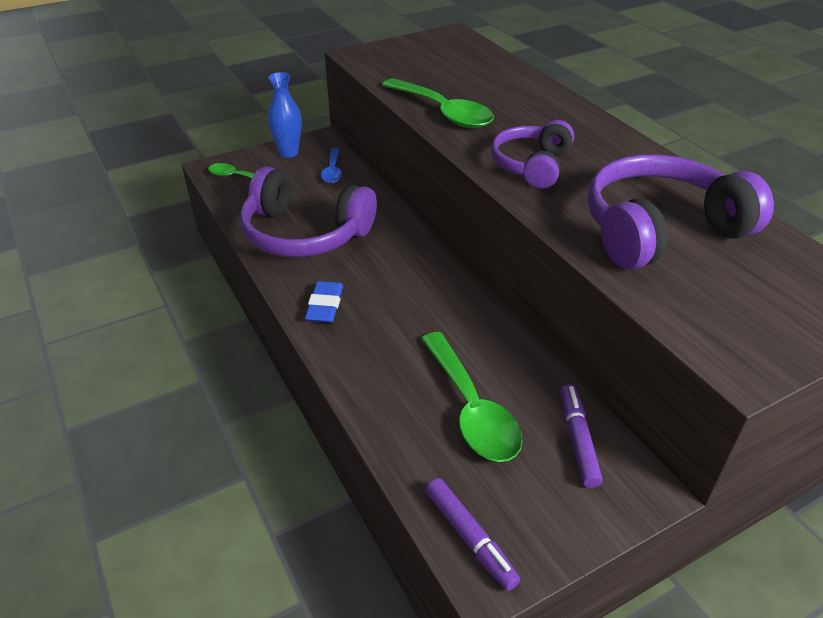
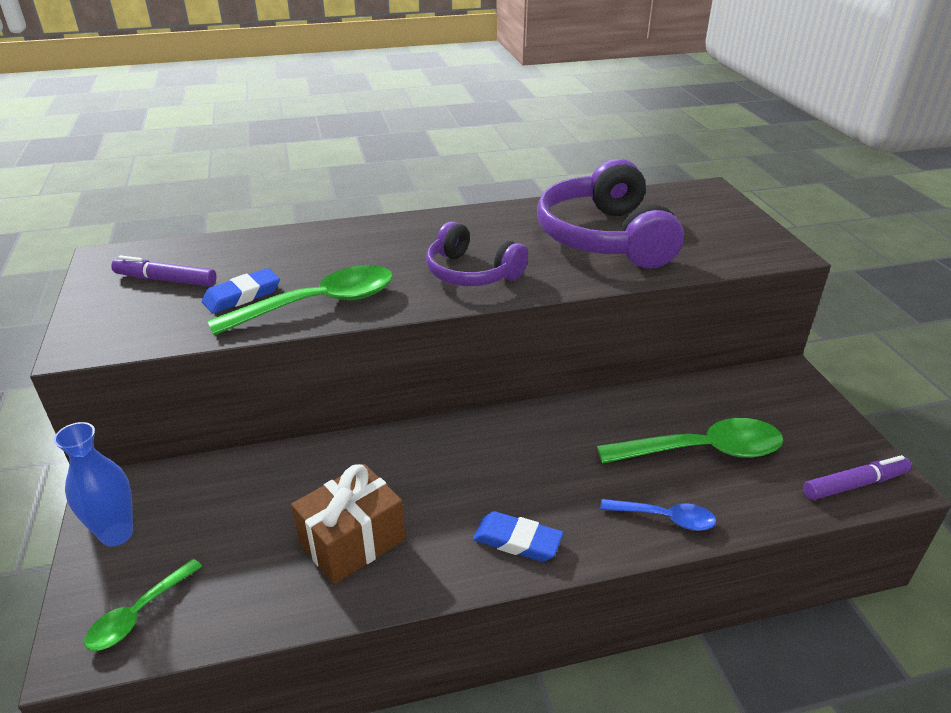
camera: 75 degrees left, 5 degrees down
(305, 233) = (352, 541): purple headphones -> brown gift
(332, 171) = (211, 489): blue spoon -> blue spoon (665, 518)
(437, 84) = (242, 295): none -> blue eraser
(578, 440) = (740, 395): purple marker -> purple marker (166, 280)

